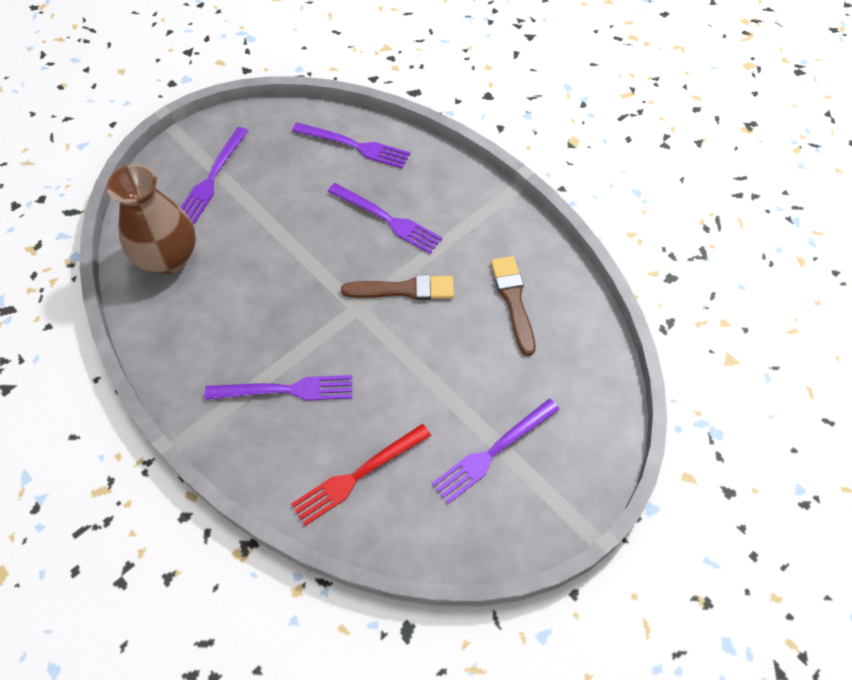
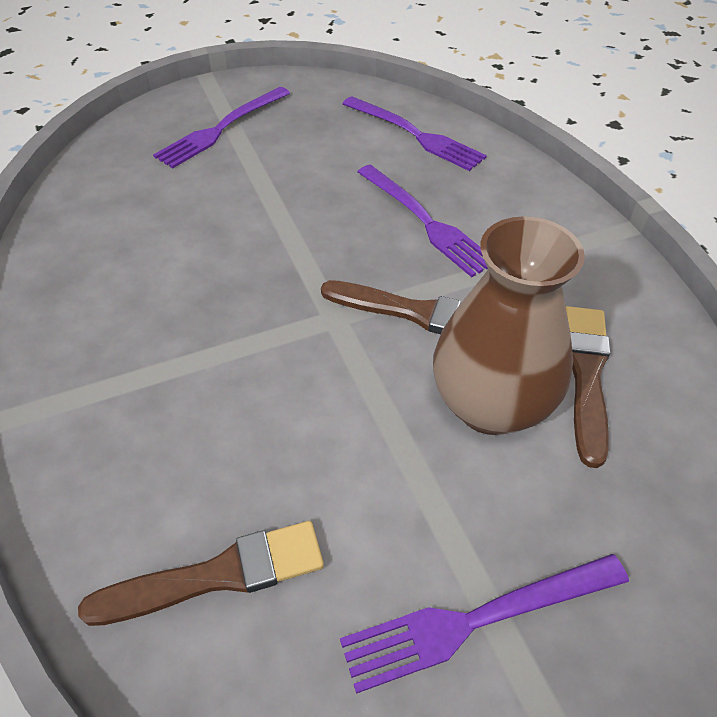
camera: 20 degrees right, 10 degrees down
(168, 258) = (119, 195): brown vase -> brown vase (490, 405)
(286, 390) = (175, 399): purple fork -> none
(358, 475) = (217, 575): red fork -> brown brush

